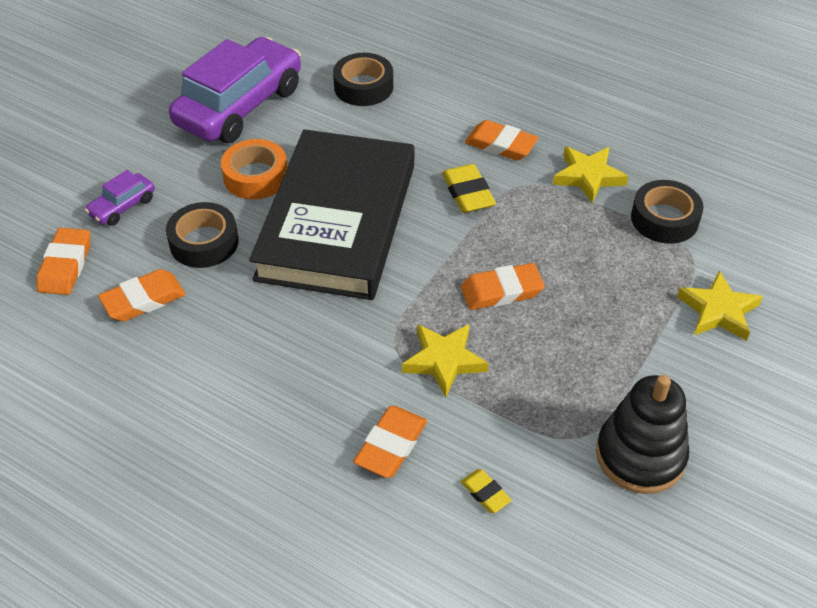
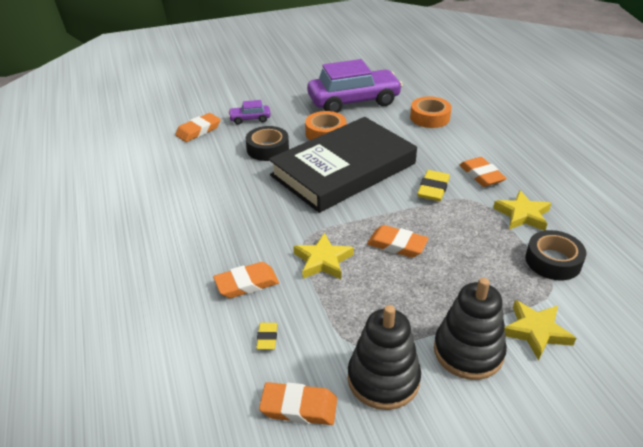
camera: 40 degrees right, 10 degrees down
(143, 300) = (213, 159): orange eraser -> orange eraser (299, 407)
(363, 87) = (429, 117): black tape -> orange tape
(683, 372) = (468, 351): none -> black stacking toy

